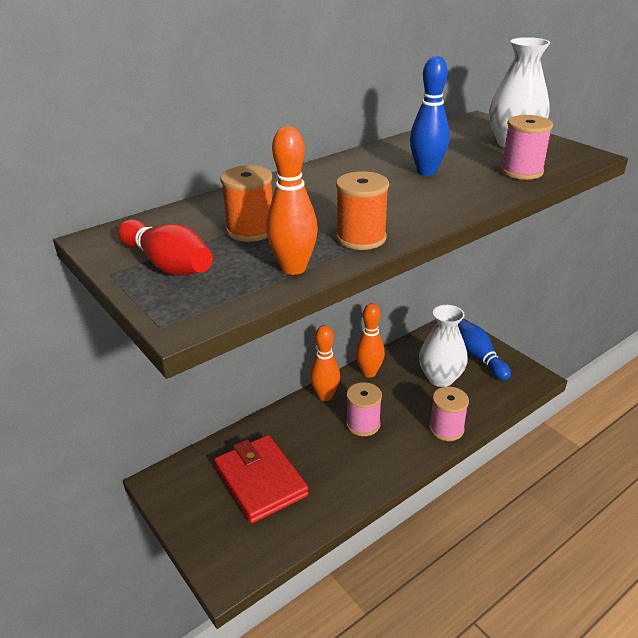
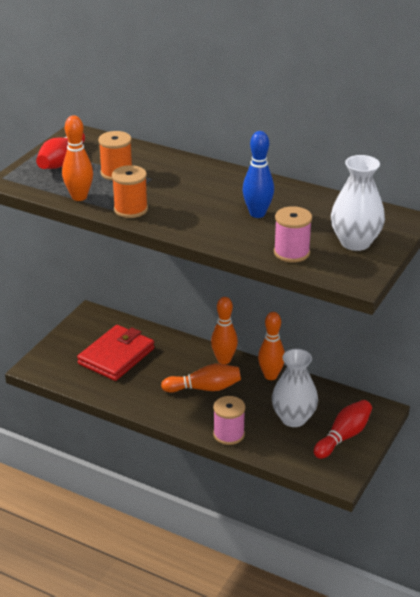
camera: 65 degrees right, 0 degrees up
(363, 424) = (204, 388): pink spool -> orange bowling pin
(479, 357) = (343, 437): blue bowling pin -> red bowling pin

